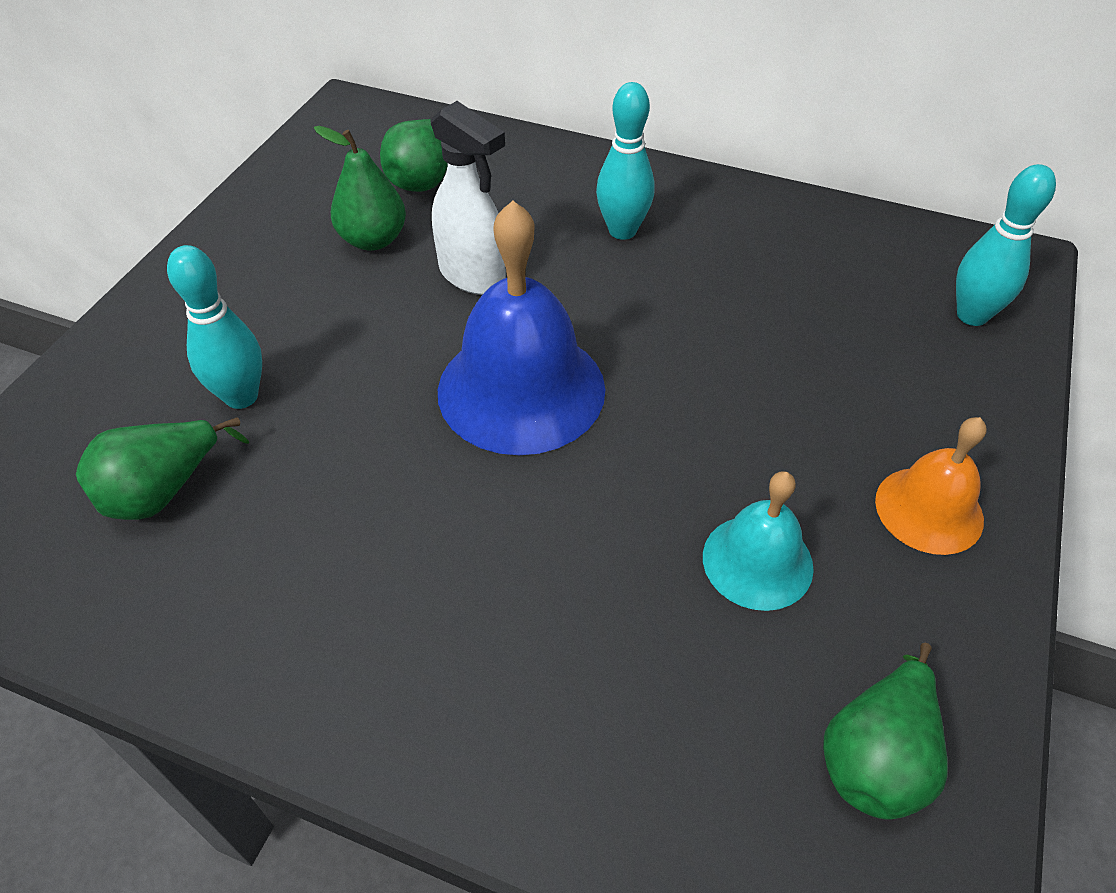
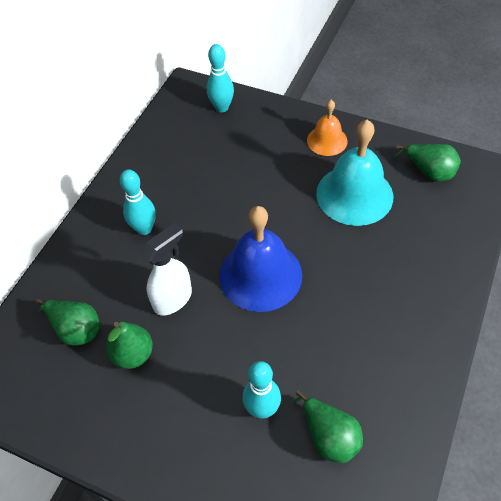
camera: 85 degrees left, 5 degrees up
(757, 561) = (354, 194): turquoise bell -> turquoise bell, size x1.77

